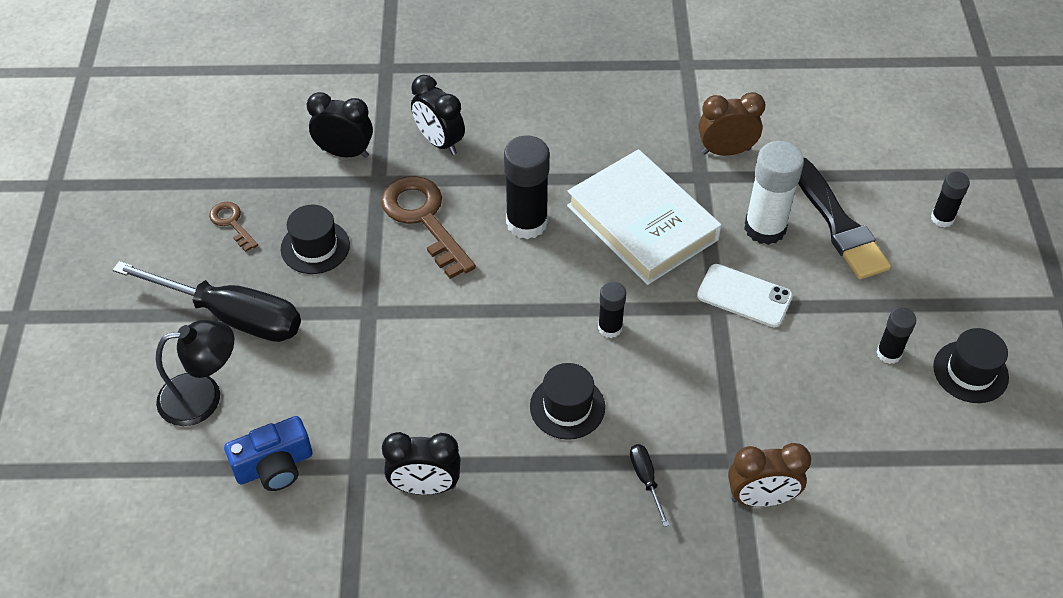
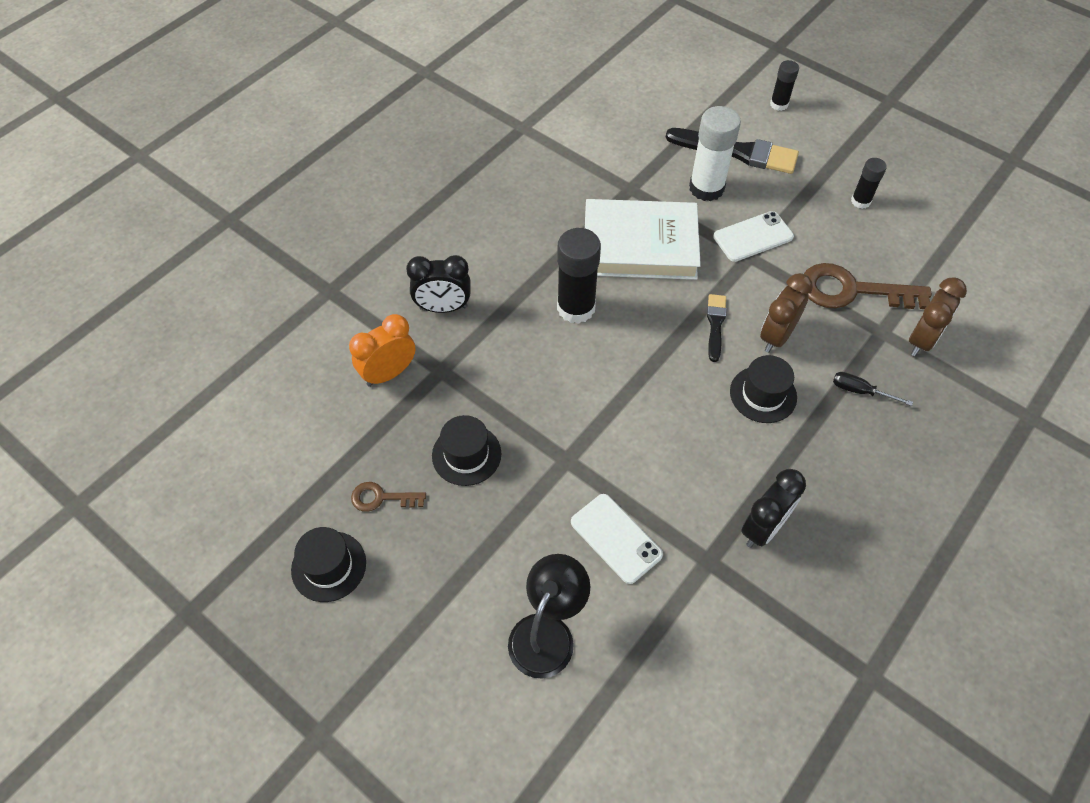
camera: 50 degrees left, 5 degrees up
(232, 316) = (481, 559): black screwdriver -> none
(274, 466) = (662, 621): blue camera -> none
(324, 389) = (616, 538): none -> white phone
(345, 152) = (389, 373): black clock -> orange clock
(423, 219) = (509, 366): brown key -> brown key (851, 291)
(610, 328) = (715, 324): black glue stick -> black brush
(726, 151) = (621, 161): brown clock -> brown clock (776, 336)
(970, 372) = (906, 175): black hat -> black hat (329, 566)

